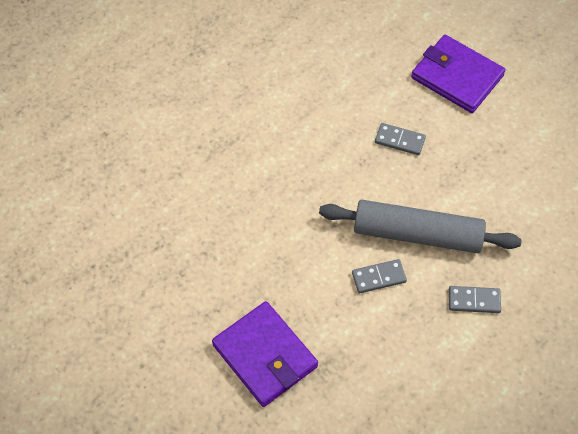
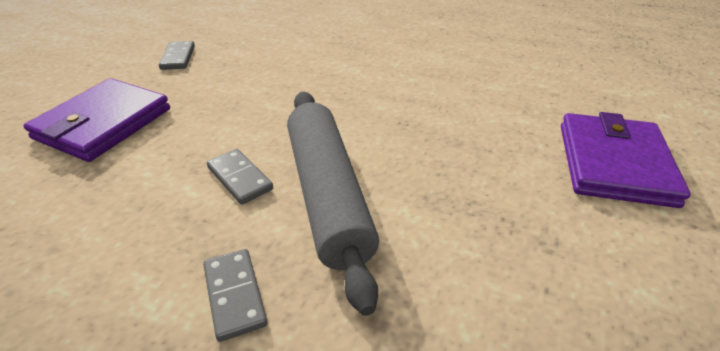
camera: 65 degrees right, 20 degrees down
(400, 140) = (461, 142): grey domino -> grey domino (178, 58)

